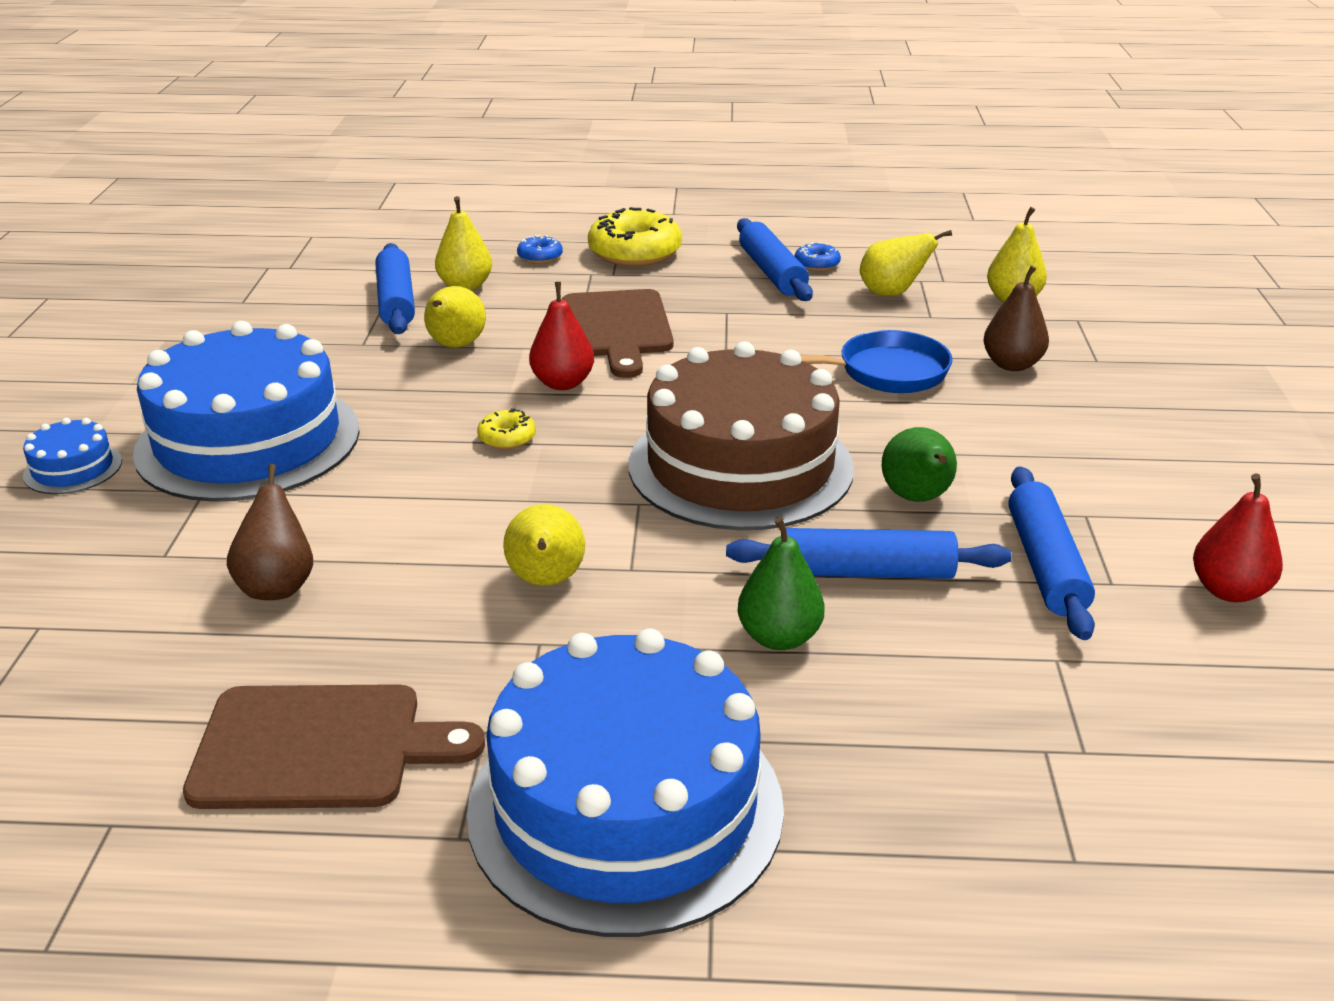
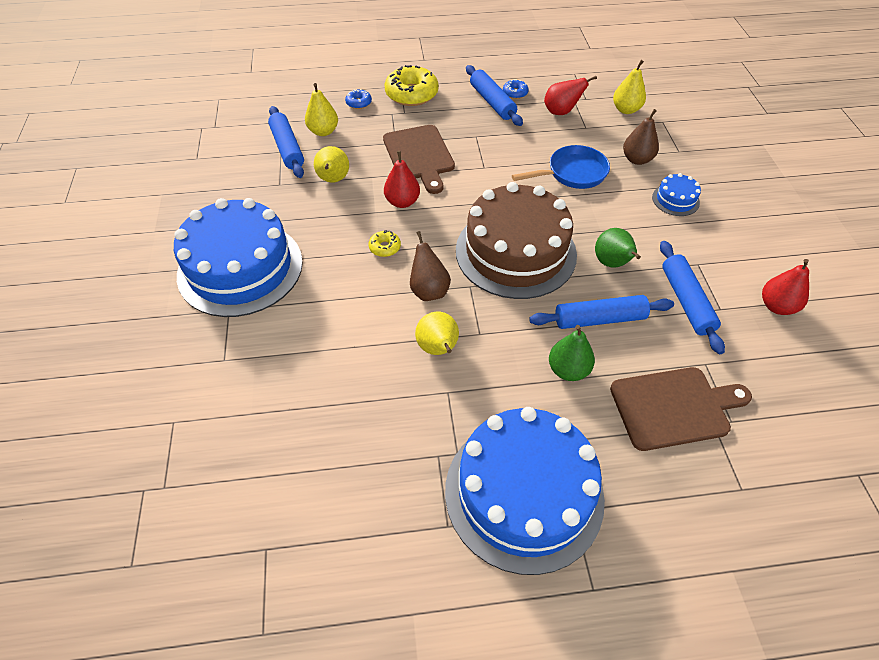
camera: 10 degrees left, 20 degrees up
(73, 468) = (146, 302): blue cake -> blue cake (675, 200)
(278, 586) = (296, 373): brown pear -> brown pear (429, 290)
(319, 747) = (357, 480): brown cutting board -> brown cutting board (674, 407)
(892, 293) = (561, 112): yellow pear -> red pear

